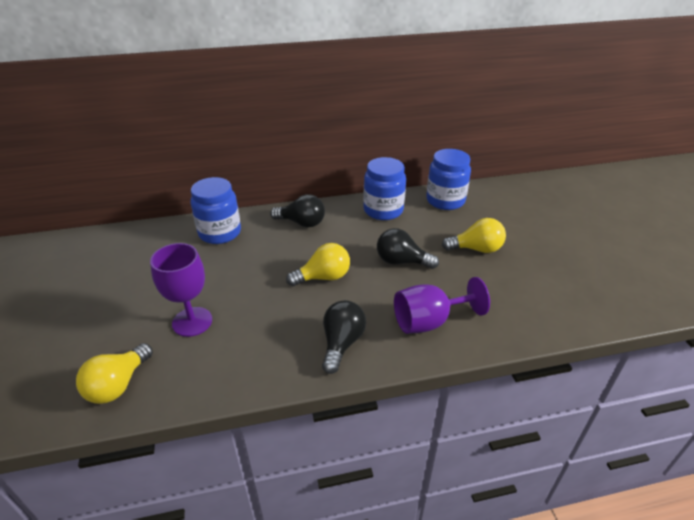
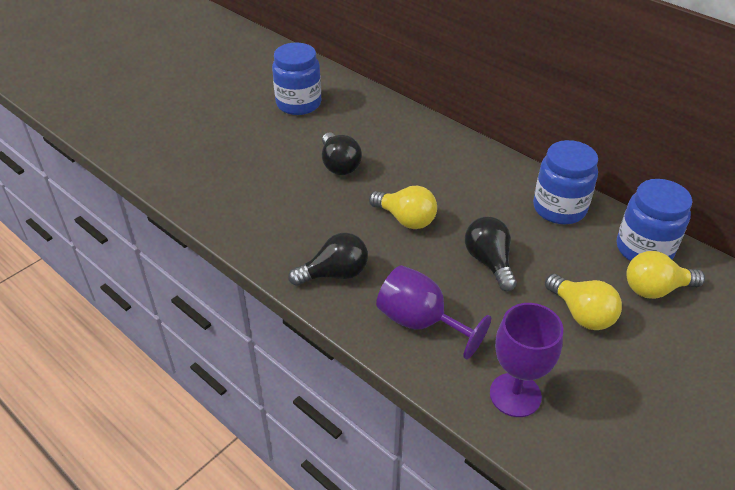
camera: 55 degrees right, 5 degrees up
(118, 385) = (189, 177): yellow light bulb -> yellow light bulb (655, 289)
(192, 322) = (277, 174): purple goblet -> purple goblet (515, 395)
(220, 233) = (394, 125): blue jar -> blue jar (298, 104)
(302, 223) = (467, 164): black light bulb -> black light bulb (339, 165)

